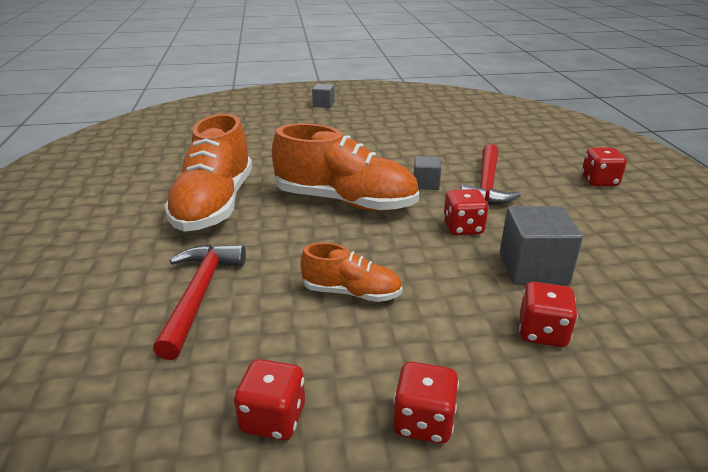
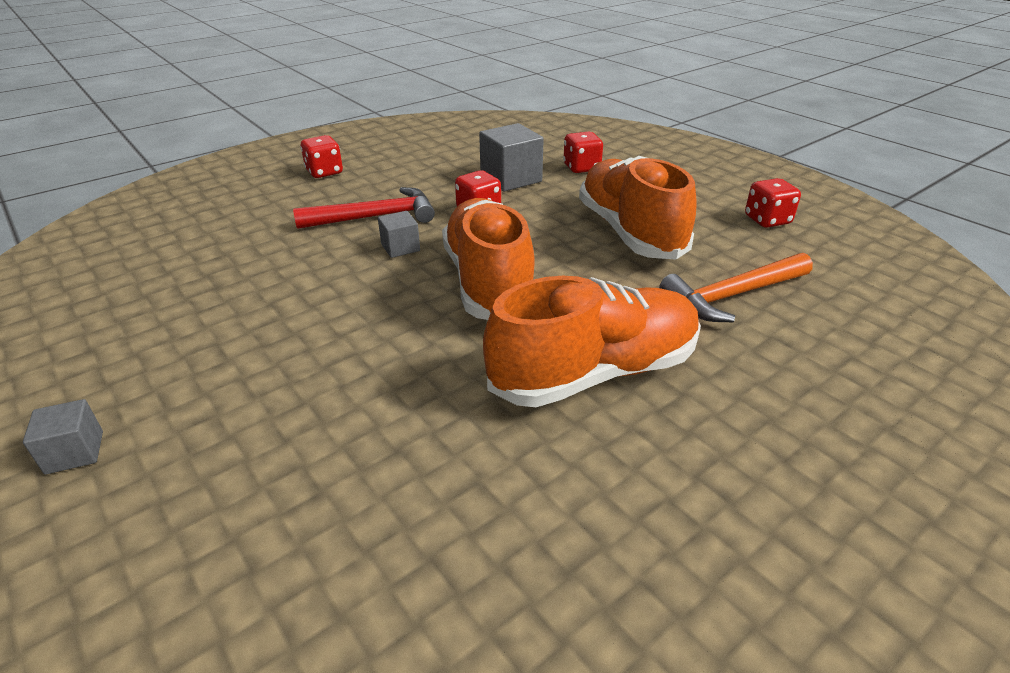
camera: 120 degrees left, 5 degrees up
(199, 294) = (732, 296): red hammer -> orange hammer
(351, 292) = (630, 232): orange shoe -> orange shoe, size x1.89
(423, 421) = (698, 184): red dice -> none

